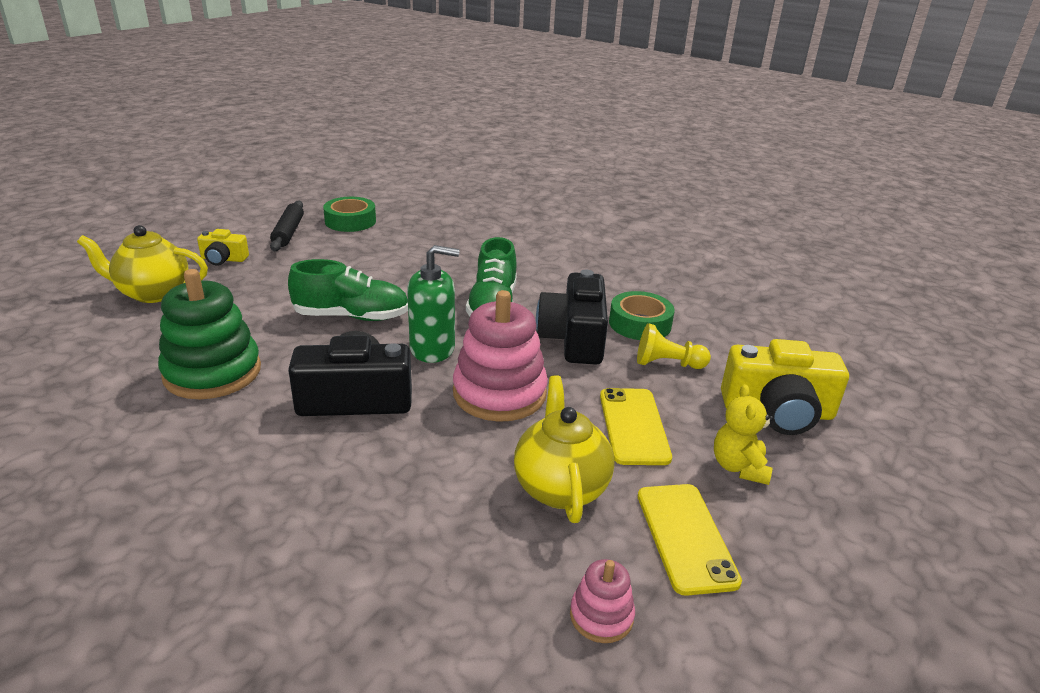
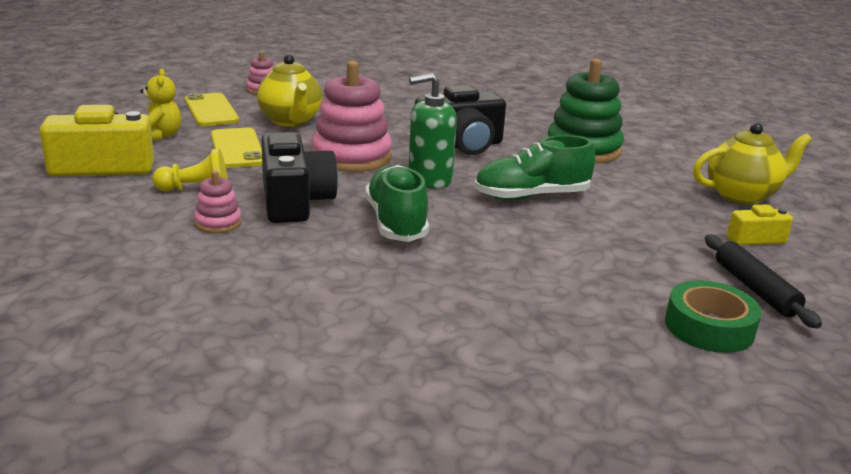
camera: 165 degrees right, 5 degrees down
(640, 324) = (218, 223): green tape -> pink stacking toy

